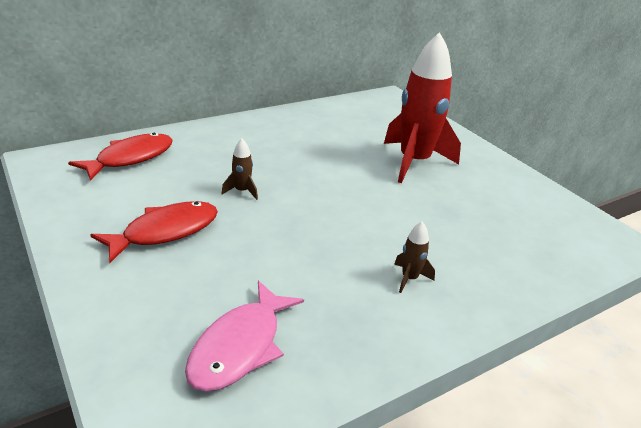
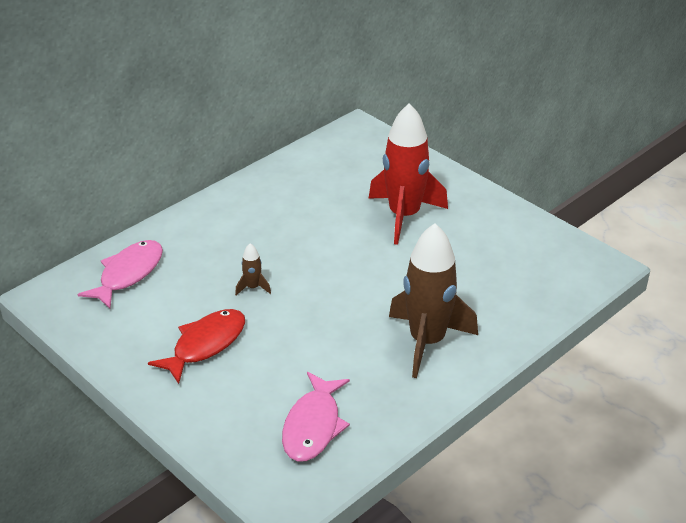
camera: 10 degrees left, 5 degrees up
(130, 158) = (128, 274): red fish -> pink fish
(409, 278) = (427, 341): brown rocket -> brown rocket, size x2.48

